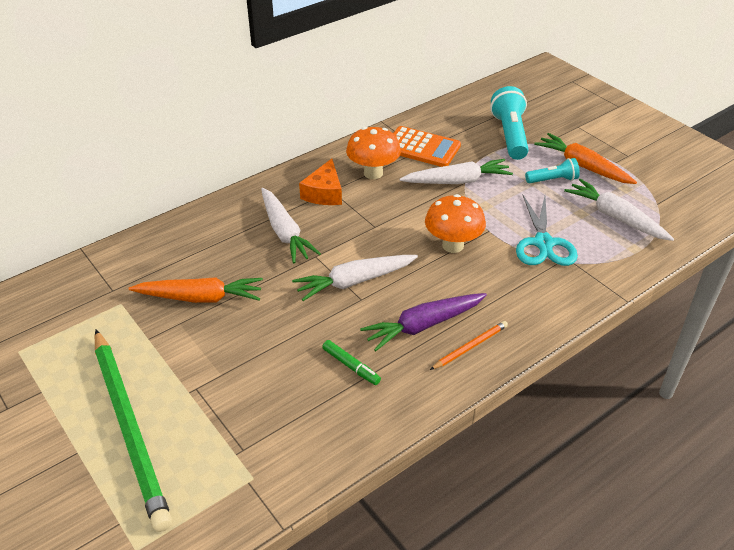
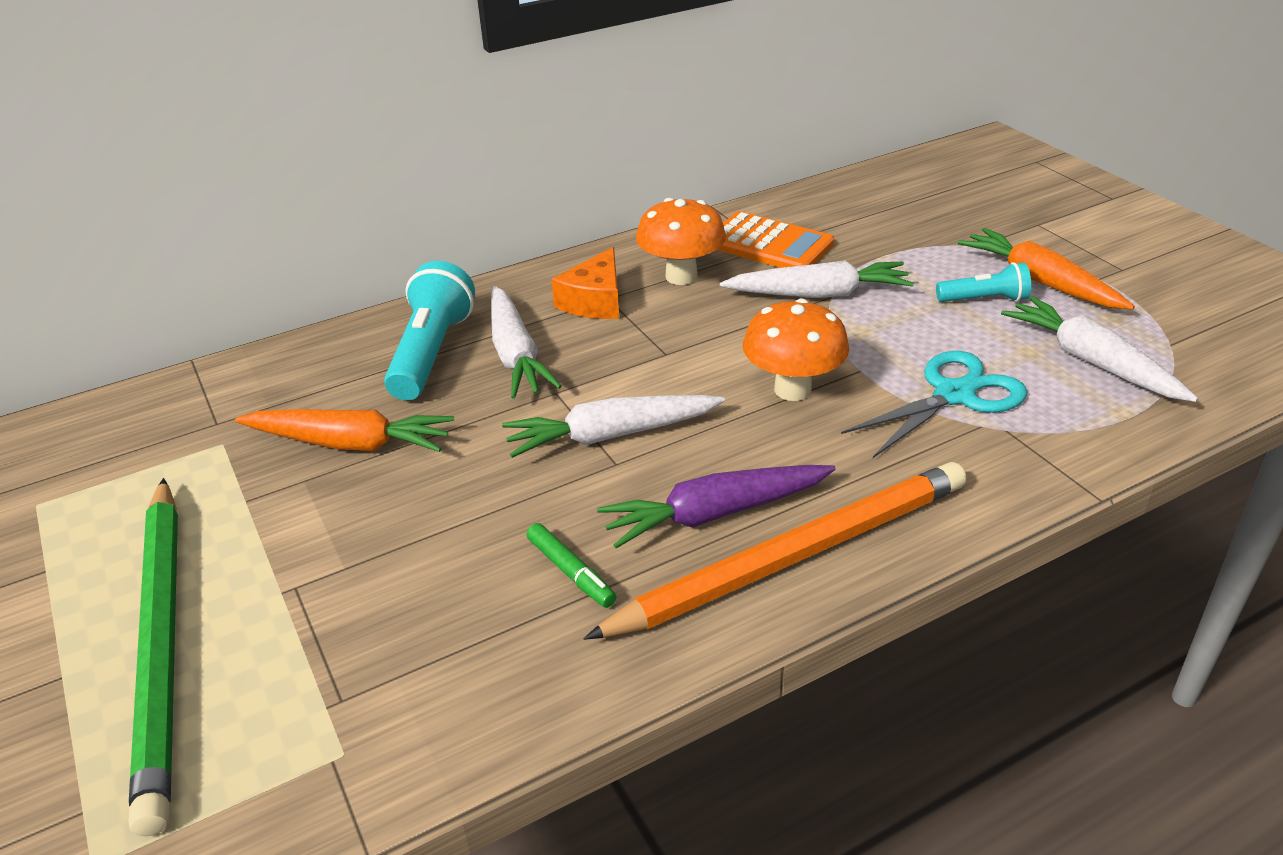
camera: 10 degrees right, 5 degrees down
(470, 347) = (793, 556): orange pencil -> orange pencil, size x2.38
(510, 135) = (919, 232): turquoise flashlight -> turquoise flashlight (431, 353)
(543, 243) = (954, 395): turquoise scissors -> turquoise scissors turned 135 degrees counterclockwise

